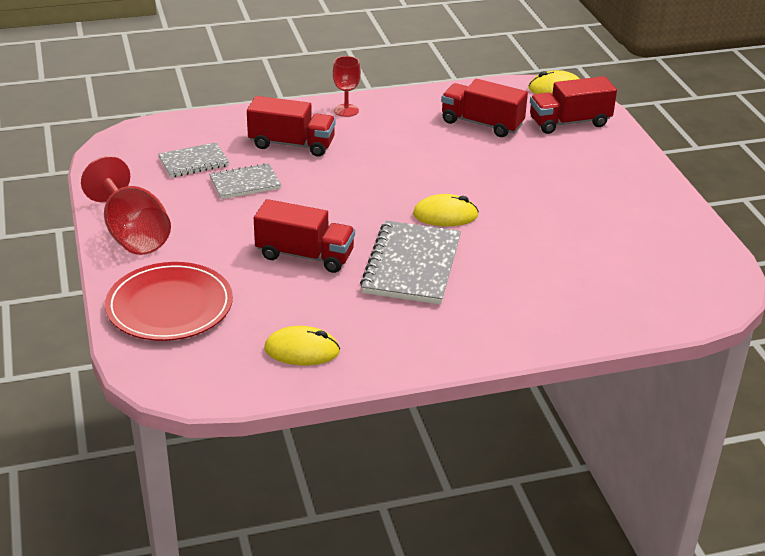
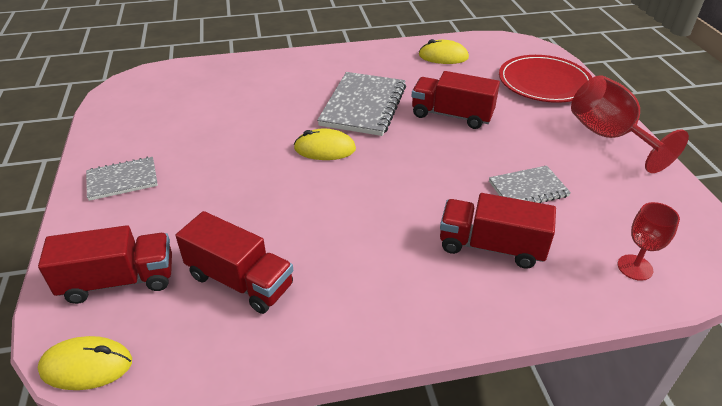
camera: 175 degrees left, 5 degrees up
(193, 162) = (598, 220): grey notebook -> grey notebook (122, 180)
(346, 110) = (427, 314): red goblet -> red goblet (635, 267)

